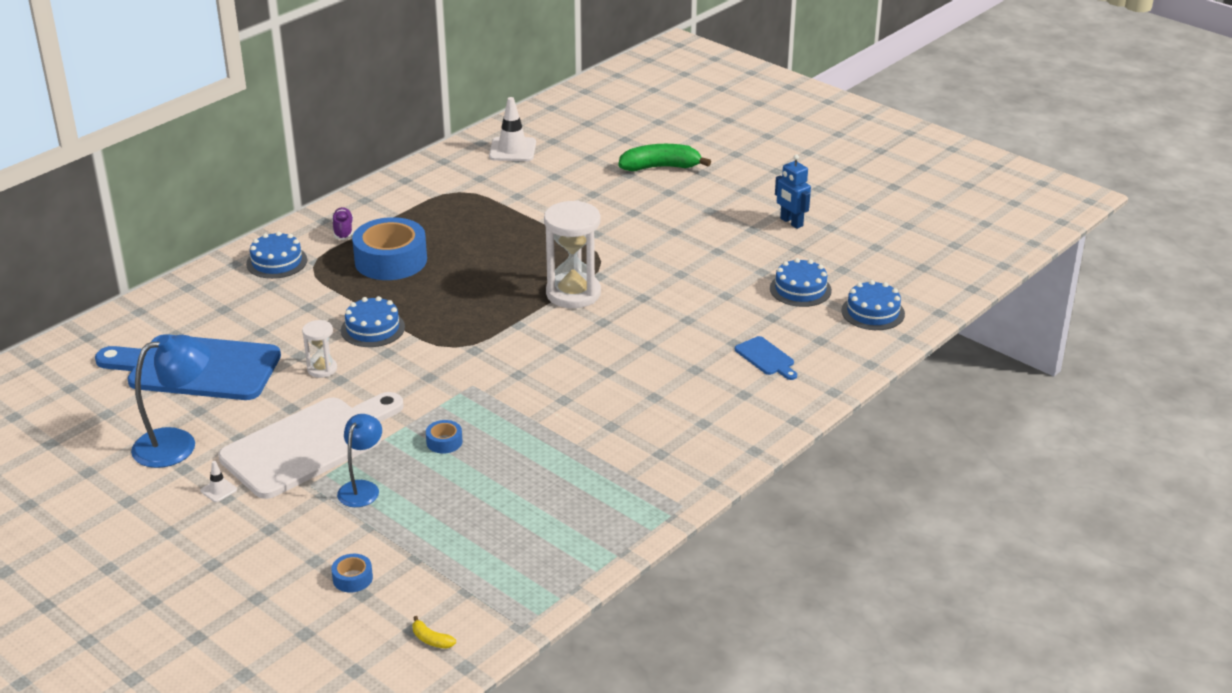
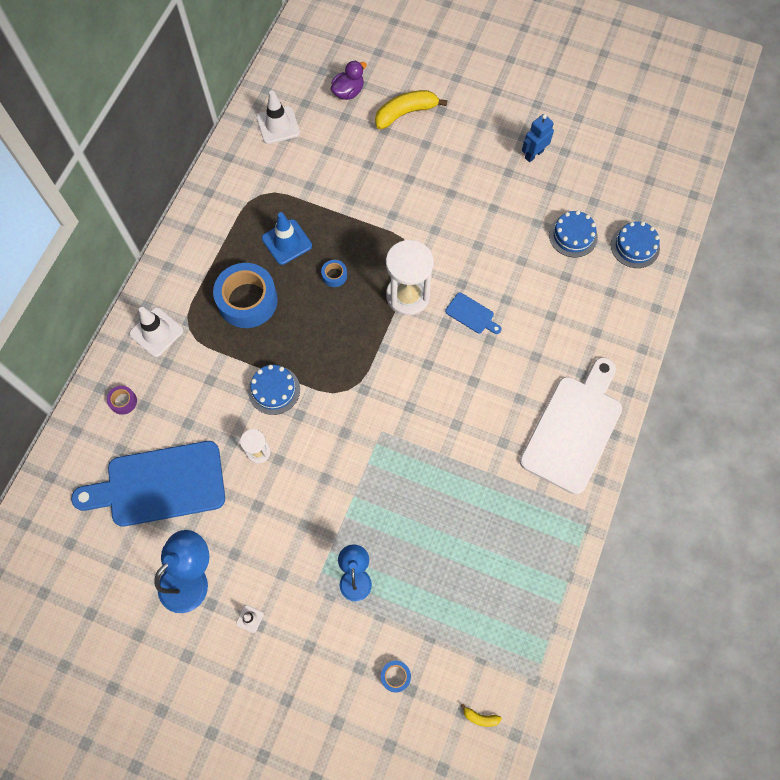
camera: 20 degrees left, 35 degrees up
(204, 302) = (123, 401): none -> purple tape
(277, 262) = (156, 332): blue cake -> white traffic cone
(309, 445) = (292, 543): white cutting board -> white cutting board (573, 428)
(343, 231) = (191, 275): purple shoe -> none
(444, 442) = (391, 504): blue tape -> blue tape (334, 275)
(464, 229) = (287, 242): none -> blue traffic cone
(606, 142) = (348, 92): none -> purple duck
(660, 167) = (406, 113): green banana -> yellow banana
(766, 358) = (581, 326): blue cutting board -> blue cutting board (471, 314)
(791, 222) = (533, 154): blue robot -> blue robot turned 105 degrees clockwise

